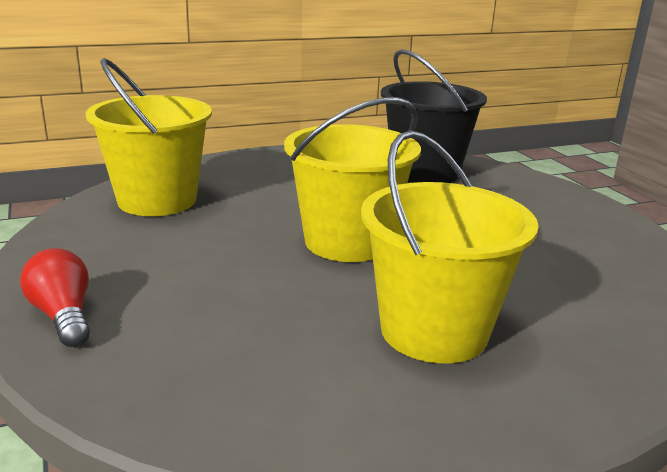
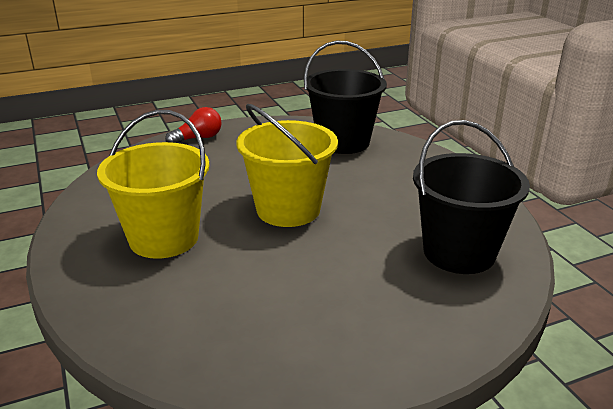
camera: 90 degrees right, 5 degrees up
(157, 200) = (343, 142): yellow bucket -> black bucket

